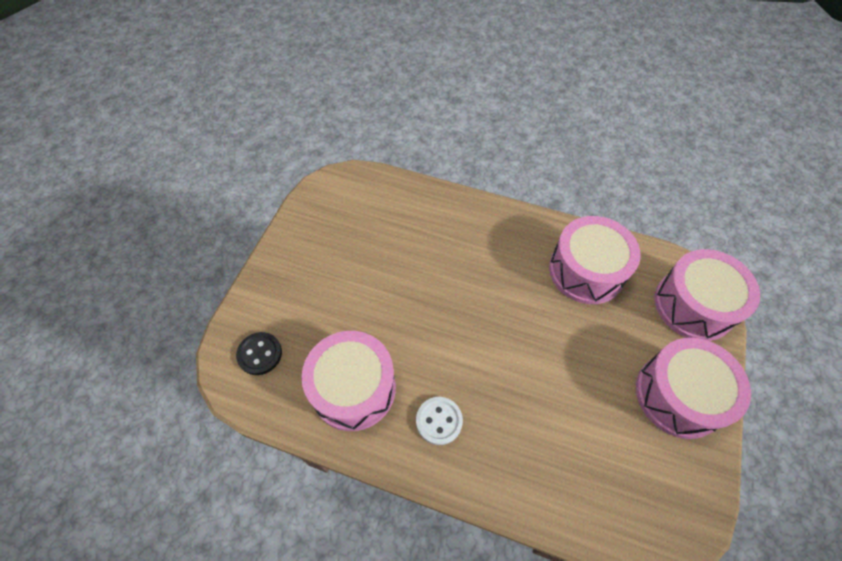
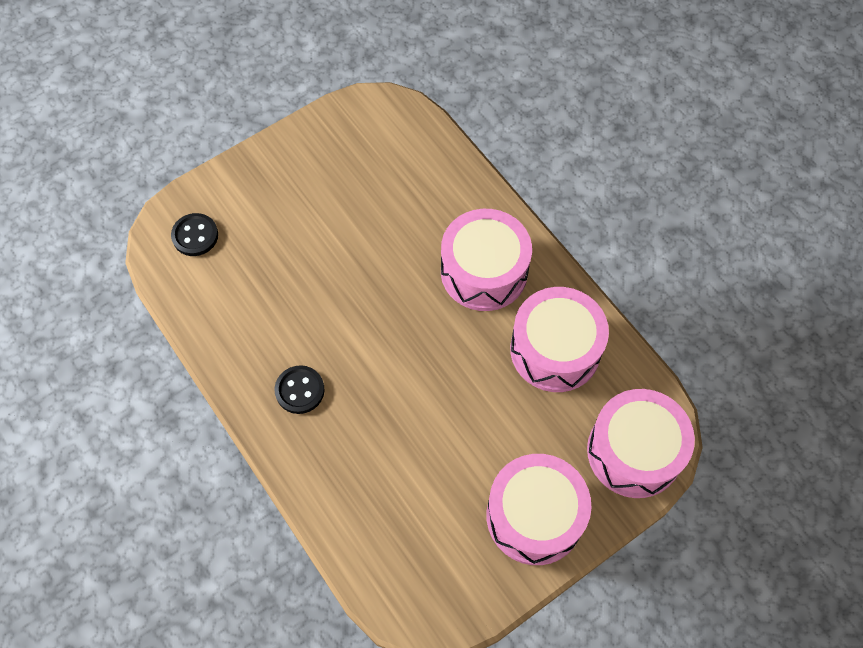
camera: 35 degrees right, 5 degrees up
(353, 388) = (250, 316): pink drum -> pink drum (484, 271)
(439, 421) = (300, 390): white button -> black button

